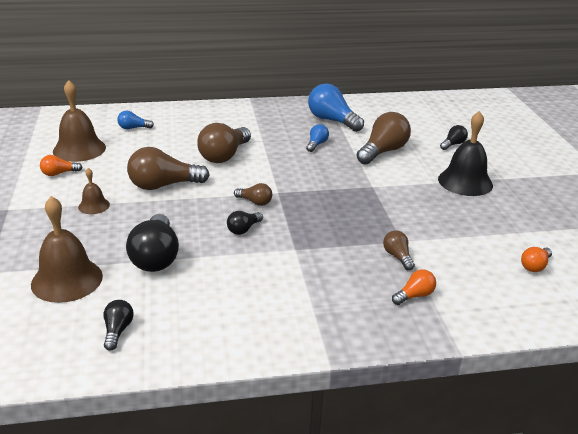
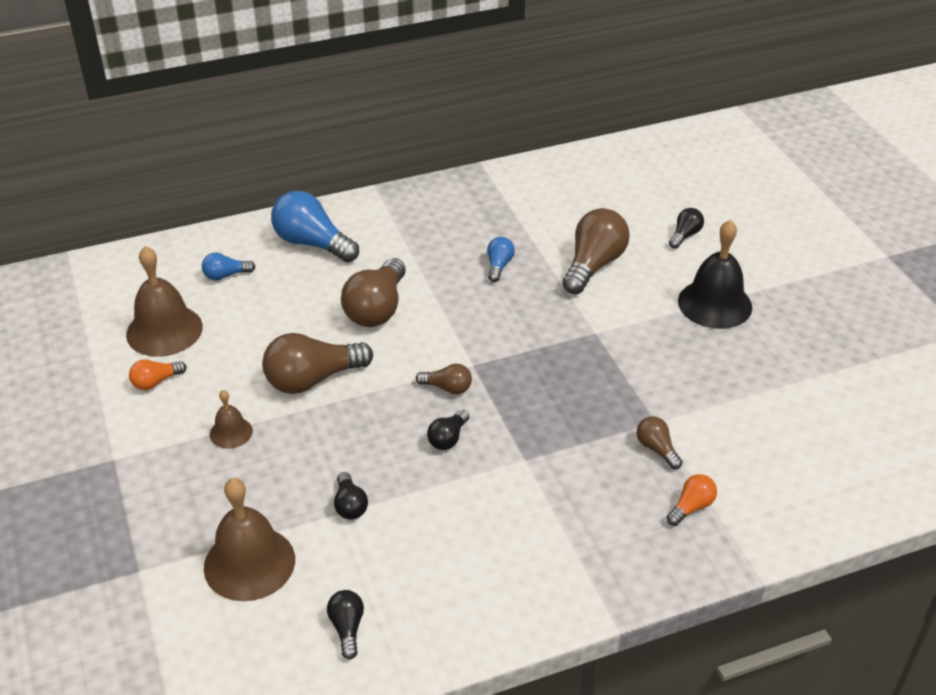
camera: 10 degrees left, 10 degrees up
(156, 257) = (350, 505): black light bulb -> black light bulb, size x0.51
(332, 121) = (507, 214): blue light bulb -> blue light bulb (312, 243)
(535, 266) = (826, 434): orange light bulb -> none

